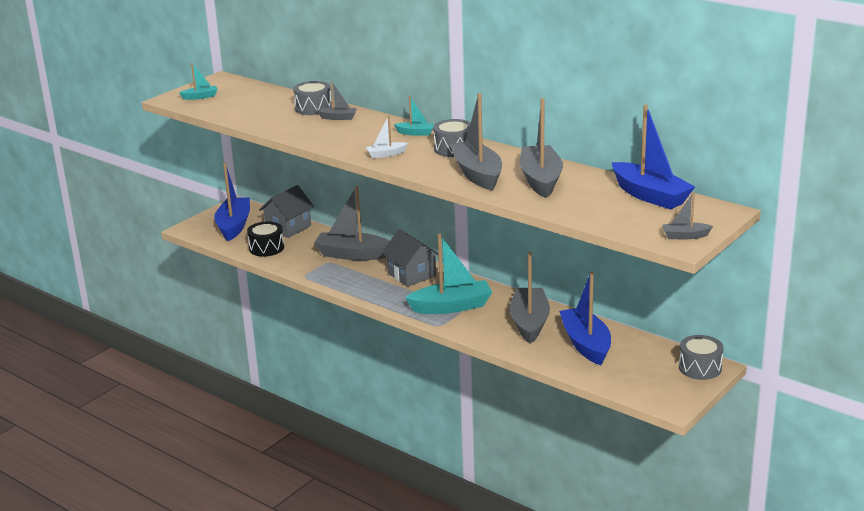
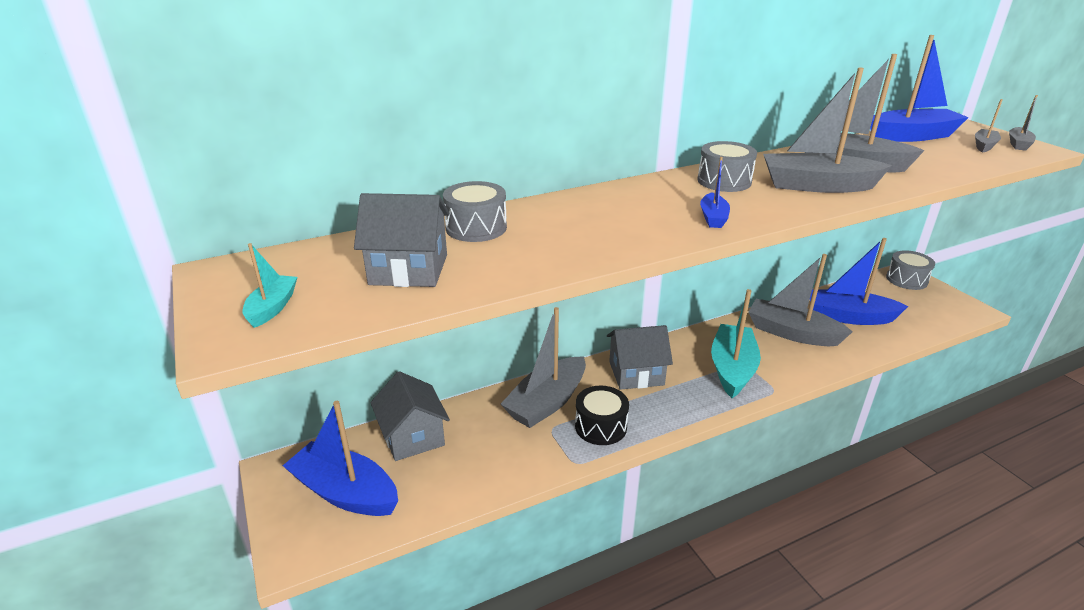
camera: 65 degrees left, 5 degrees up
(254, 108) = (409, 269): none -> grey house
(266, 248) = (456, 477): black drum -> black drum (600, 426)
(338, 118) = (539, 219): grey boat -> grey boat (984, 146)
(386, 154) = (713, 218): white boat -> blue boat
(416, 133) = (650, 189): turquoise boat -> none

